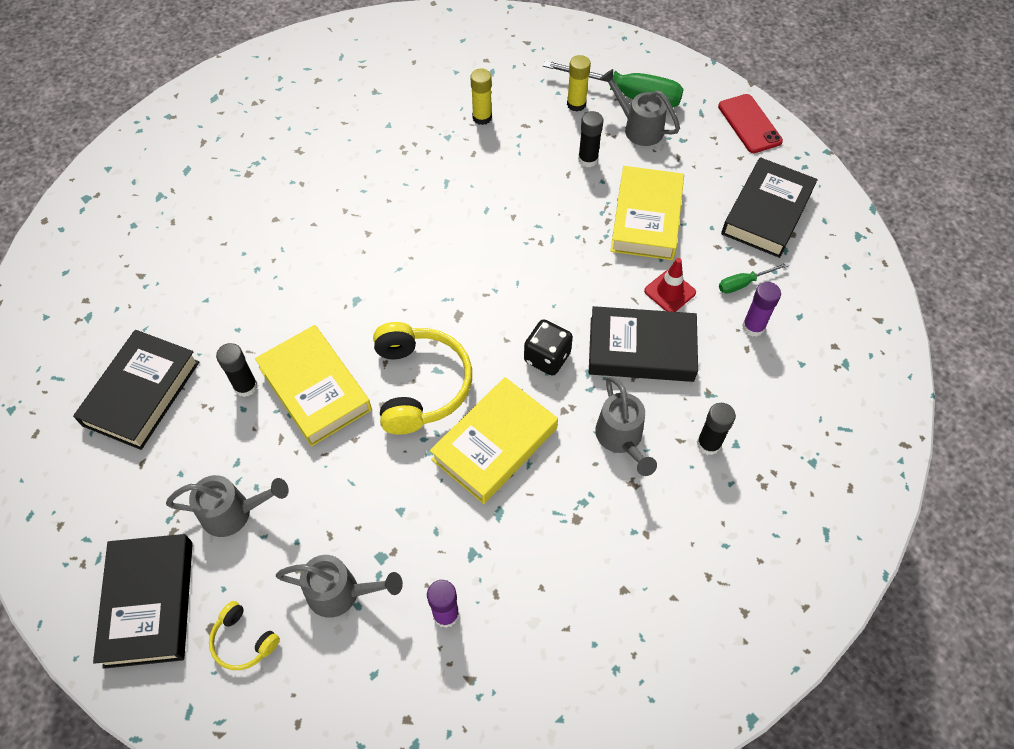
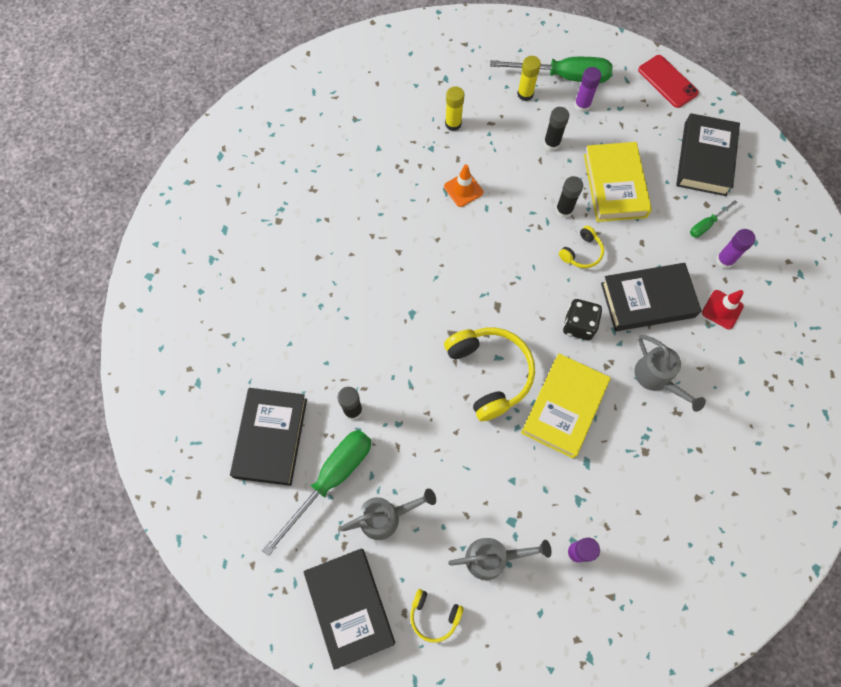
camera: 15 degrees left, 10 degrees up
(189, 455) = (331, 479): none -> green screwdriver
(315, 389) = (409, 398): yellow book -> none
(467, 185) = (463, 189): none -> orange traffic cone
(580, 280) = (581, 252): none -> yellow headphones
(638, 128) = (582, 105): grey watering can -> purple glue stick
(669, 292) = (653, 246): red traffic cone -> red traffic cone (722, 309)
(708, 444) = (721, 366): black glue stick -> black glue stick (564, 210)

